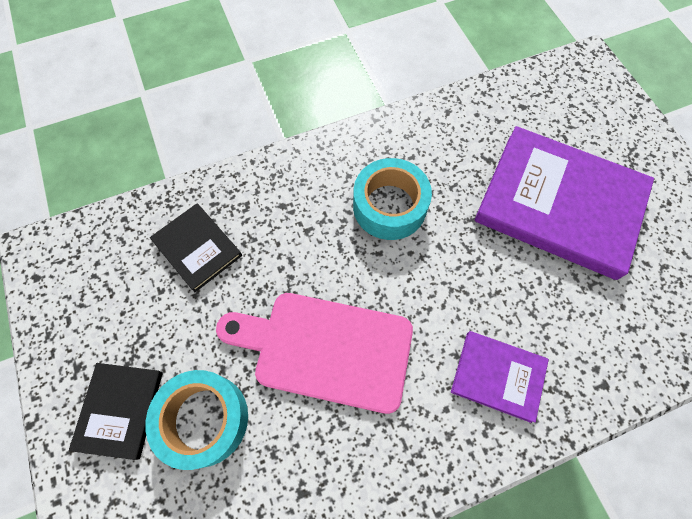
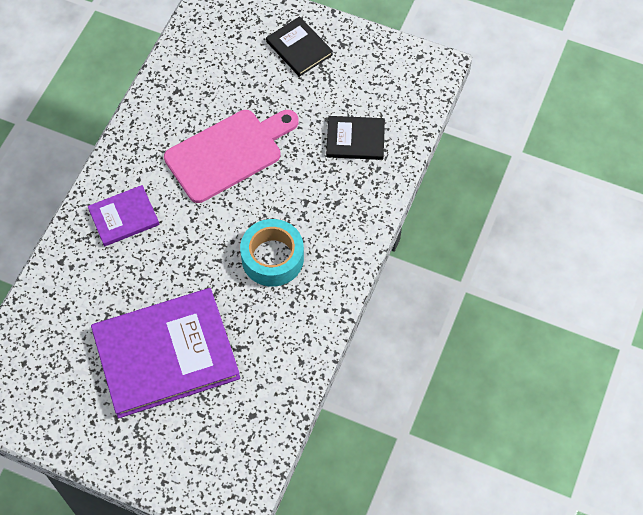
camera: 135 degrees right, 5 degrees down
(204, 419) = (255, 77): turquoise tape -> none

